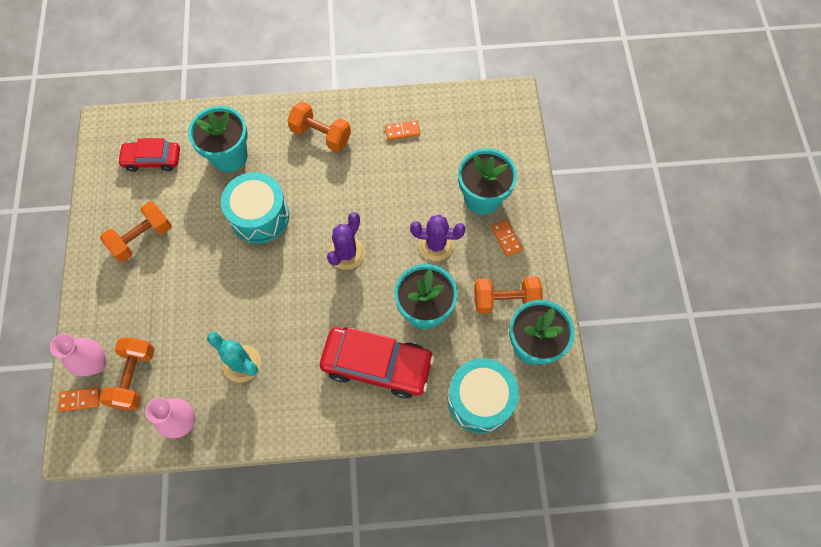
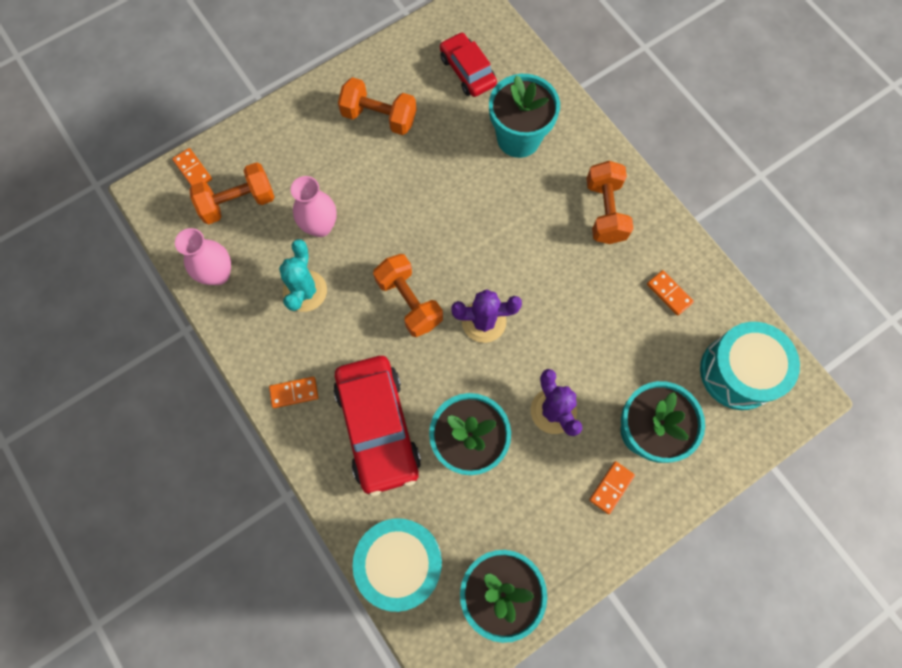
camera: 60 degrees right, 5 degrees up
(96, 363) = (233, 160): pink vase -> pink vase (320, 226)
(259, 216) = (470, 209): turquoise drum -> turquoise drum (738, 372)
(315, 412) = (294, 392): none -> orange domino
(505, 300) = (534, 528): orange dumbbell -> orange dumbbell (409, 302)

